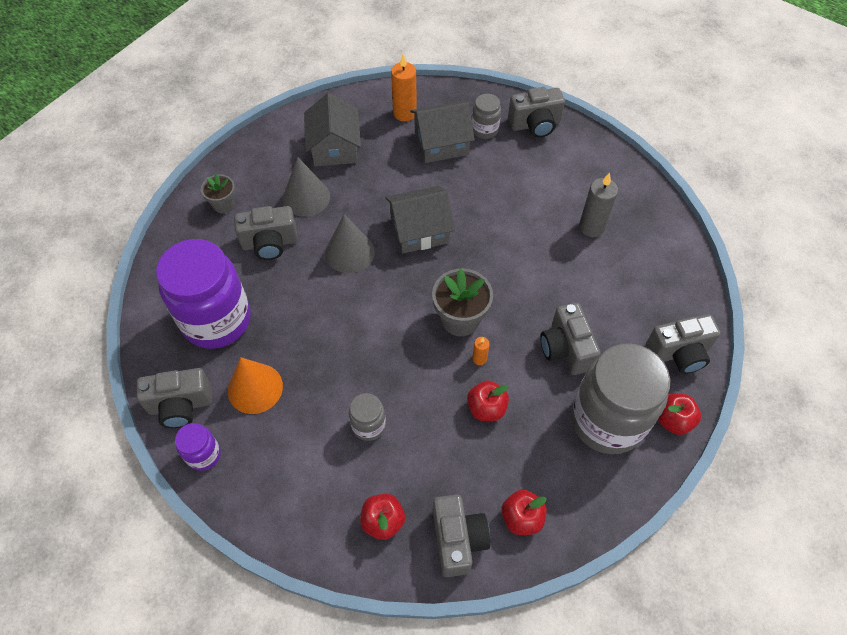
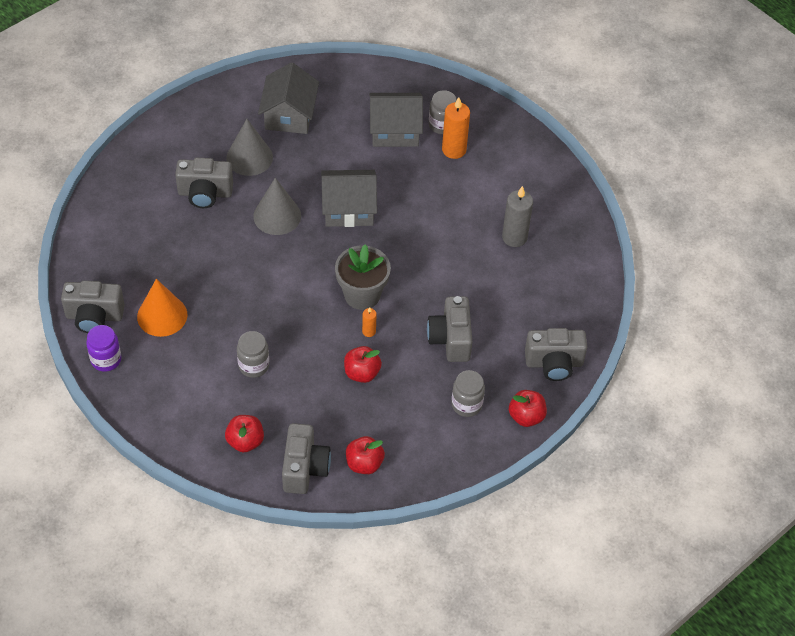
camera: 10 degrees right, 5 degrees down
(216, 320) = (141, 252): purple jar -> none
(224, 205) = (170, 150): grey flower pot -> none
(404, 113) = (367, 93): orange candle -> orange candle (454, 150)
(535, 124) = (494, 129): grey camera -> none
(607, 420) = (466, 404): grey jar -> grey jar, size x0.45

